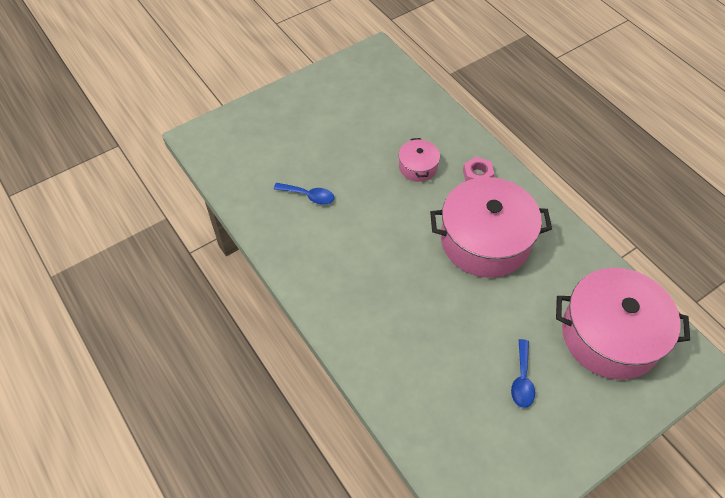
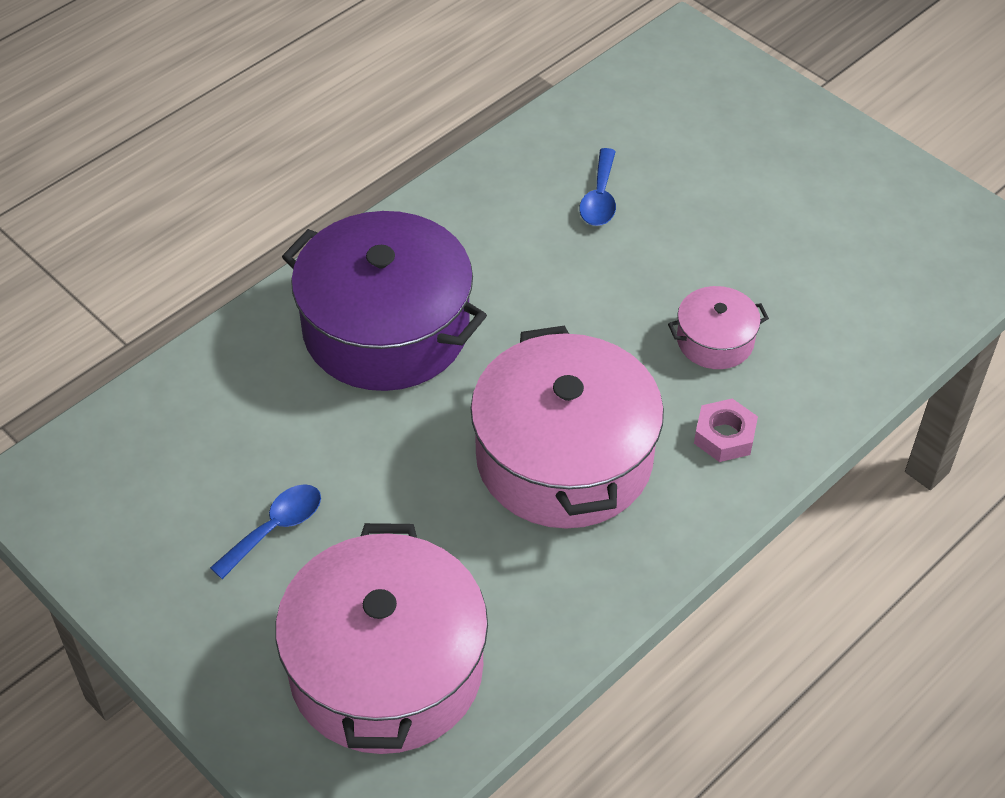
camera: 80 degrees right, 5 degrees down
(386, 310) = (386, 328): none -> purple pot
(522, 380) = (275, 528): blue spoon -> blue spoon turned 135 degrees clockwise

